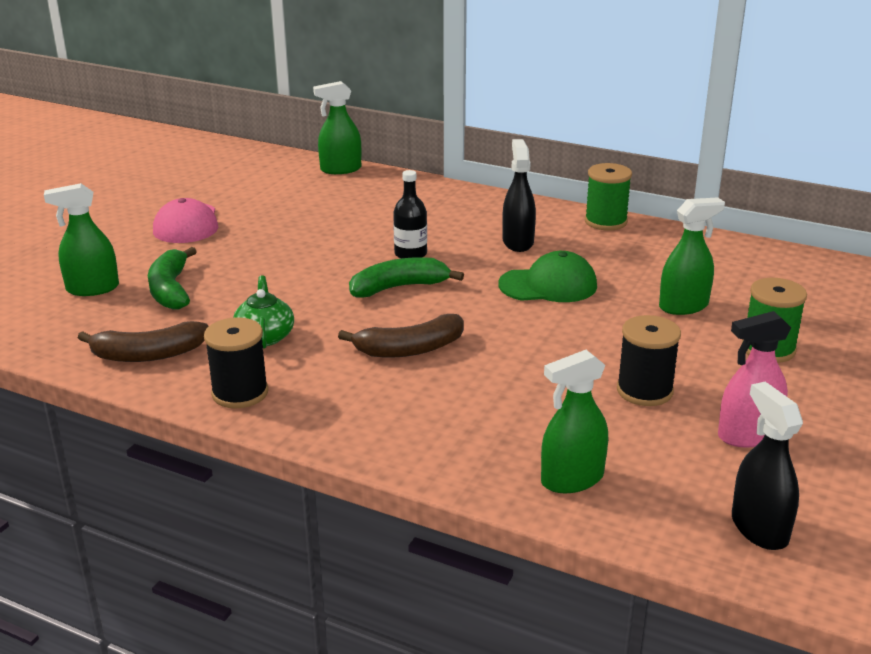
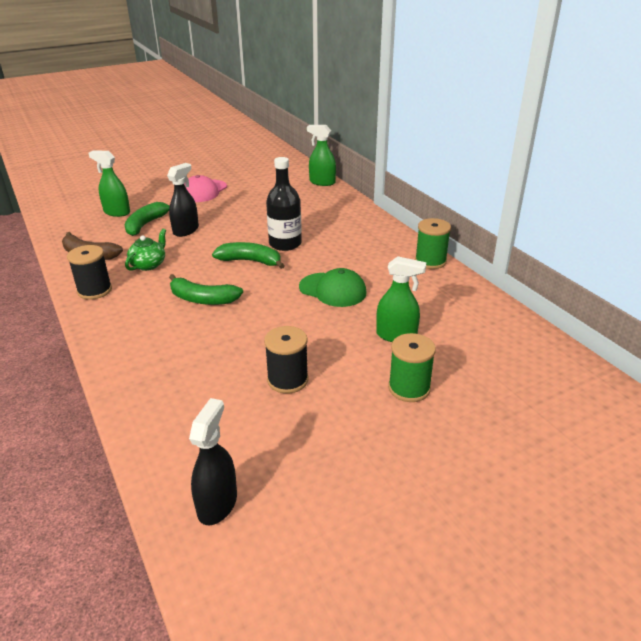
camera: 35 degrees right, 5 degrees up
(410, 254) = (285, 244): black bottle -> black bottle, size x1.51
(410, 349) = (203, 299): brown banana -> green banana
(518, 242) = (355, 256): black spray bottle -> black spray bottle (186, 230)
(572, 479) = (166, 414): green spray bottle -> none
(747, 435) = (304, 440): pink spray bottle -> none

